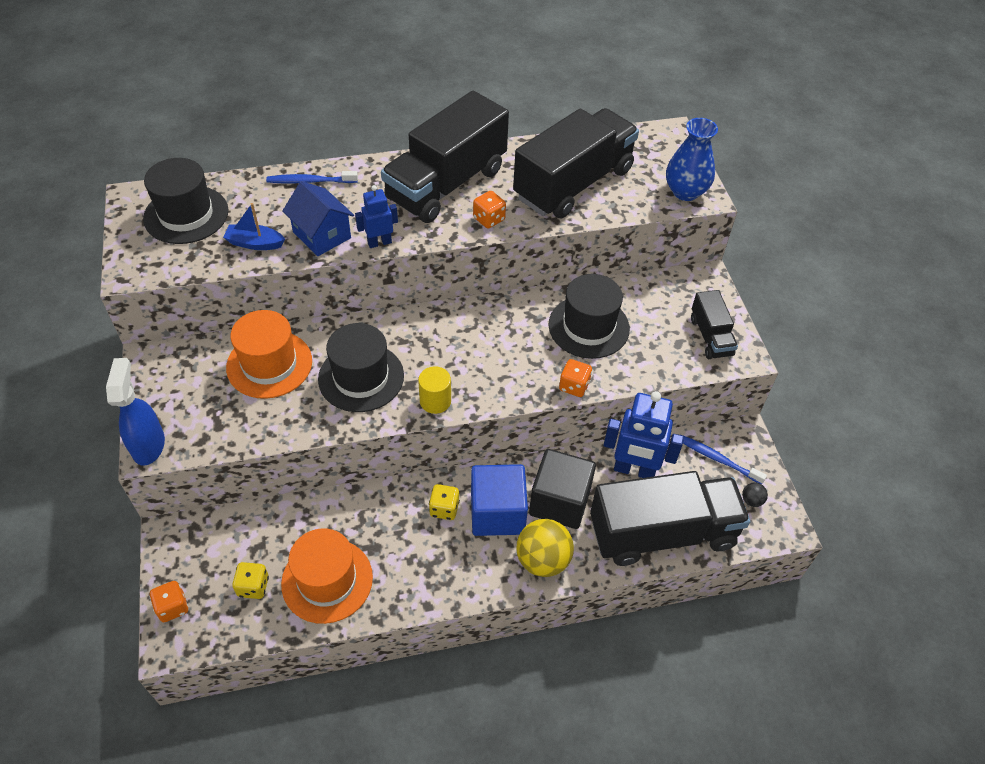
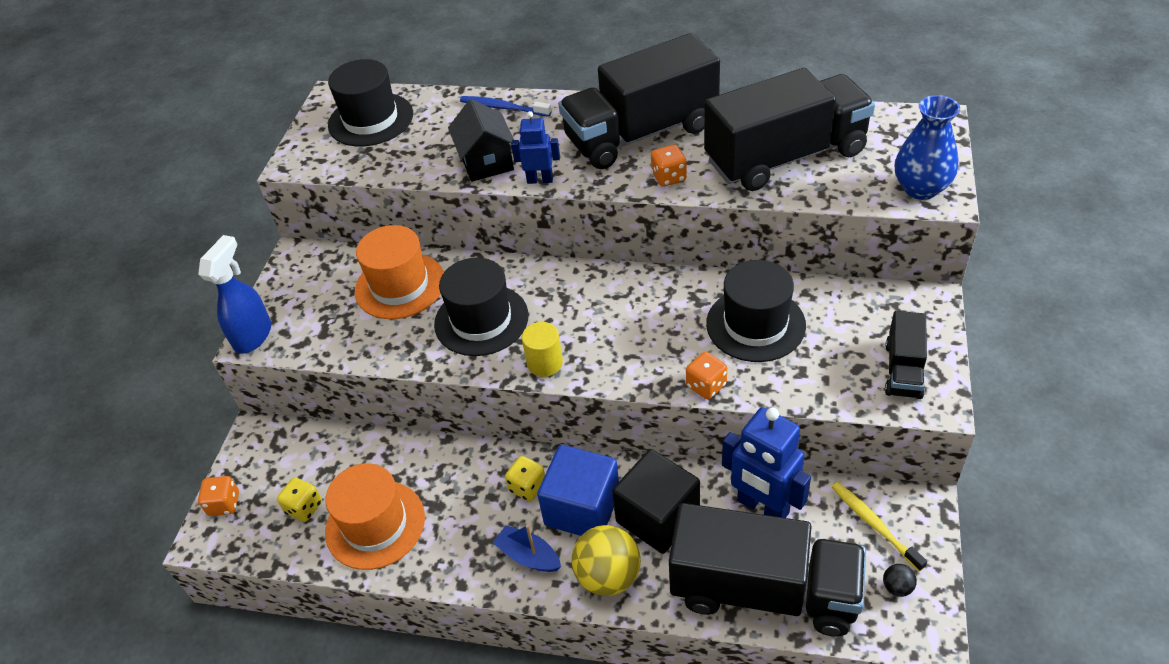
camera: 30 degrees right, 5 degrees down
(255, 243) = (418, 158): blue boat -> blue boat (528, 556)
(322, 235) = (486, 162): blue house -> black house
(718, 459) = (874, 525): blue toothbrush -> yellow toothbrush

